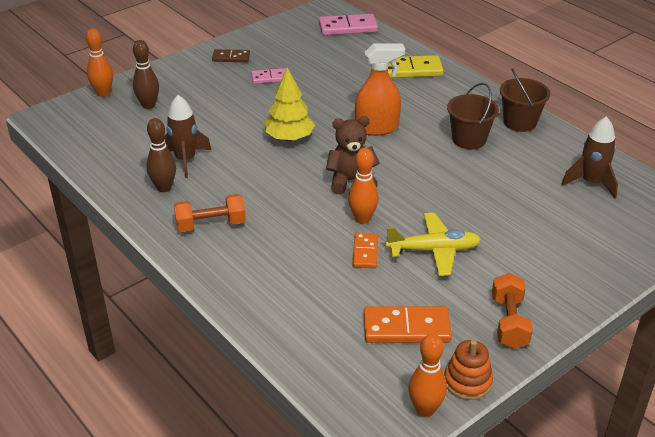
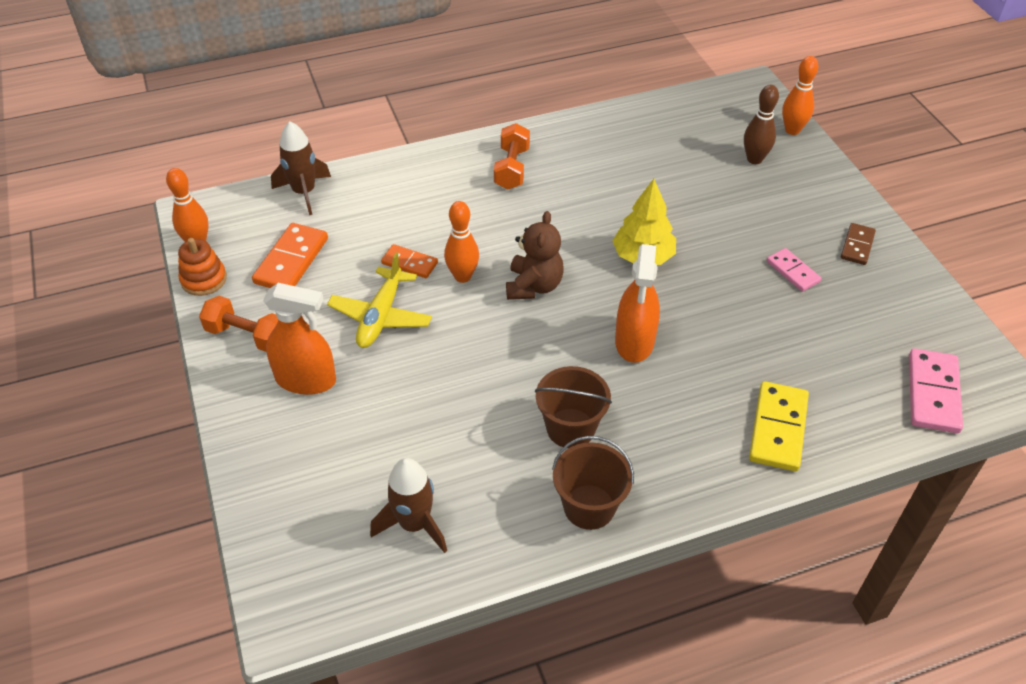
camera: 110 degrees right, 10 degrees up
(164, 188) = (588, 148): brown bowling pin -> none
(185, 160) = (631, 169): brown rocket -> brown rocket (304, 192)
(270, 78) = (793, 271): pink domino -> pink domino turned 45 degrees counterclockwise
(524, 270) = (306, 380): none -> orange spray bottle

